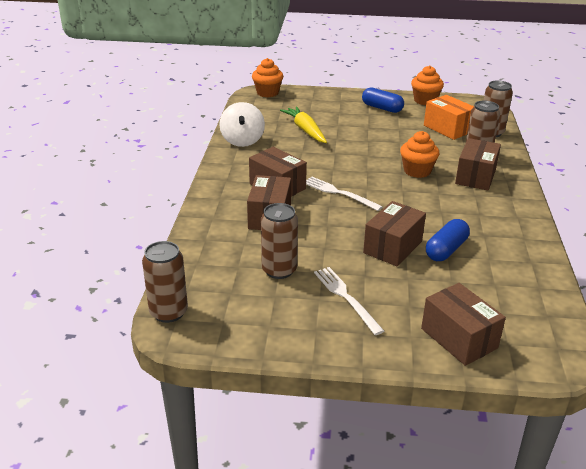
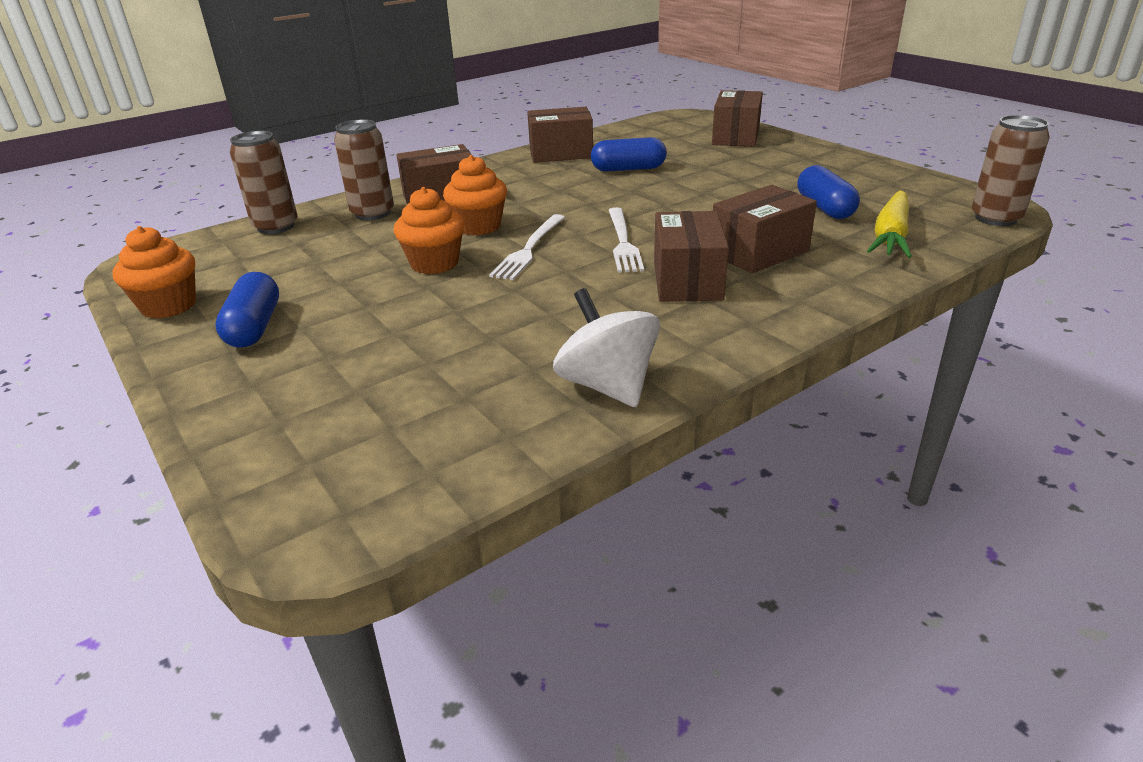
camera: 130 degrees left, 0 degrees up
(242, 140) = (607, 385): white spinning top -> white spinning top turned 75 degrees counterclockwise
(267, 93) = (298, 507): orange cupcake -> orange cupcake (434, 263)
(279, 270) = (824, 208): brown can -> blue capsule
(305, 130) = (463, 349): yellow carrot -> yellow carrot (890, 236)
(346, 297) = (786, 174): white fork -> white fork (529, 249)
(392, 247) = (672, 185): brown box -> brown box (561, 153)
(448, 128) = (294, 253): orange box -> none

